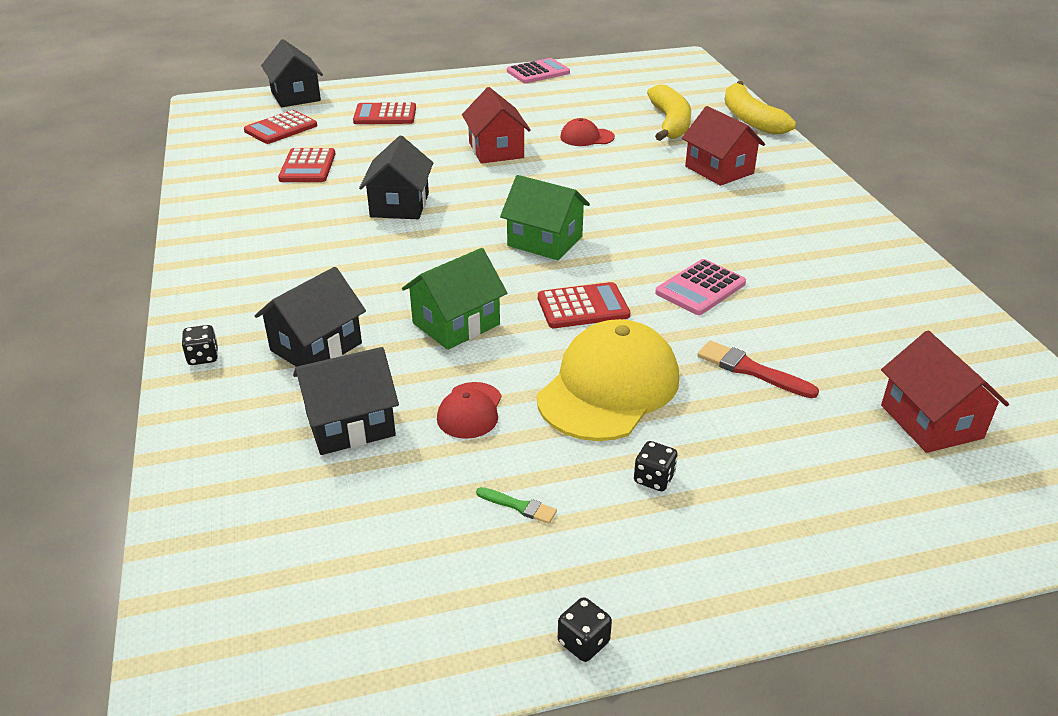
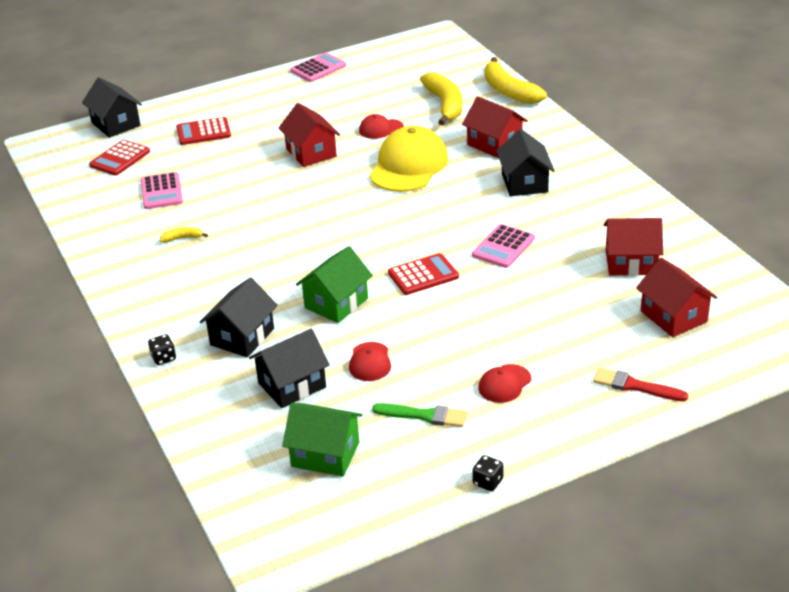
camera: 10 degrees left, 0 degrees up
(304, 218) = (182, 238): none -> yellow banana
(307, 166) = (161, 192): red calculator -> pink calculator
(399, 205) = (253, 214): black house -> black house (524, 183)
(519, 506) = (424, 415): green brush -> green brush, size x1.71
(545, 241) = (378, 227): green house -> green house (325, 454)
(608, 388) = (458, 330): yellow cap -> yellow cap (408, 166)
(654, 479) = (504, 384): black dice -> red cap
(751, 370) = (551, 301): red brush -> red brush (635, 386)
(875, 335) = (631, 262): none -> red house

